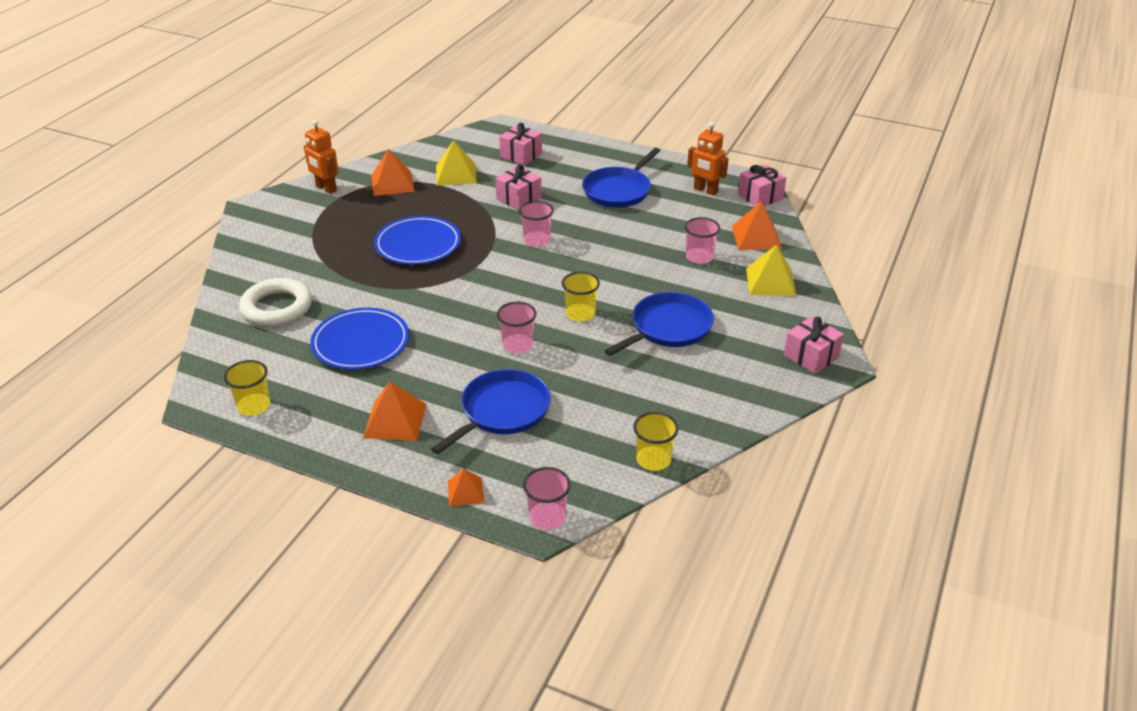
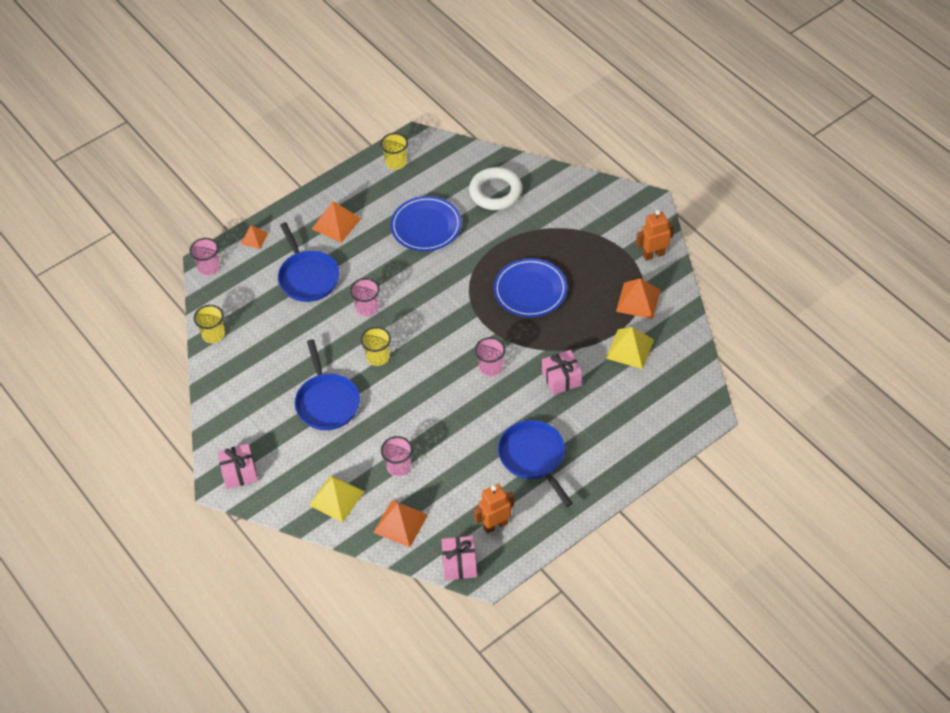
camera: 120 degrees right, 15 degrees up
(521, 155) = (639, 409): pink gift -> none

